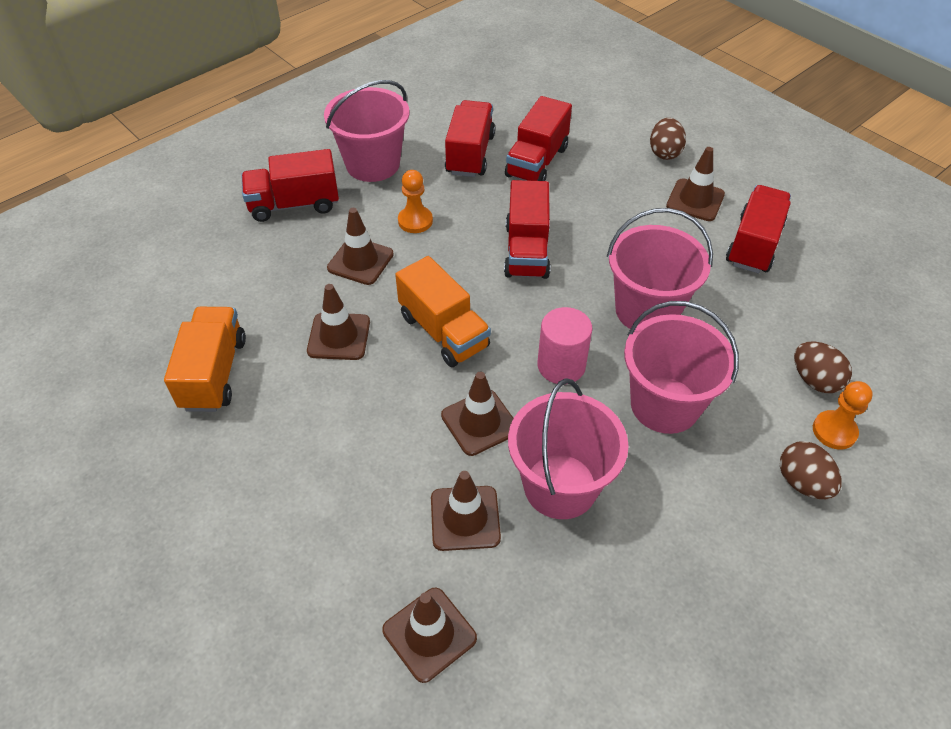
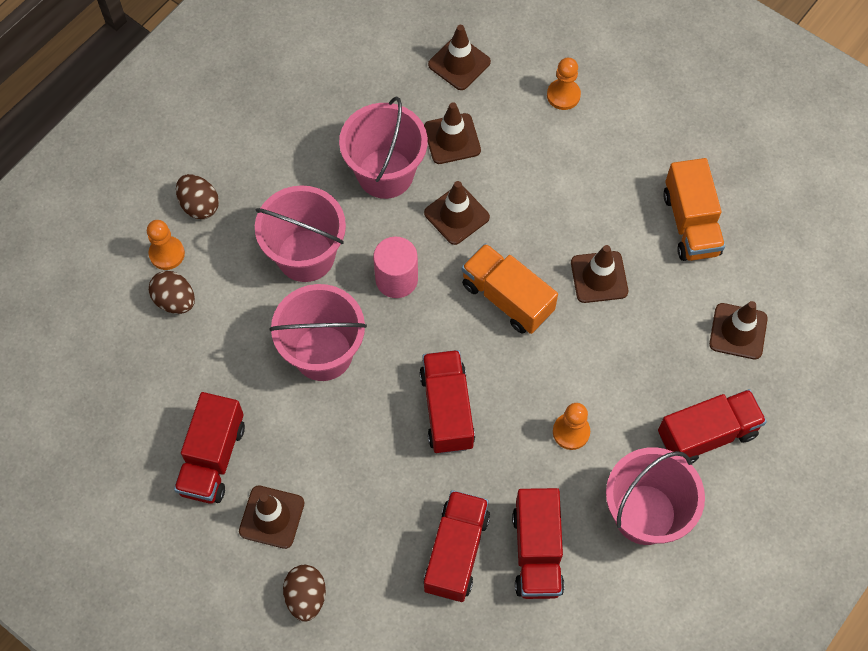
camera: 170 degrees right, 15 degrees up
(296, 556) = (563, 95): none -> orange pawn
(360, 261) = (609, 367): brown traffic cone -> brown traffic cone (738, 331)

